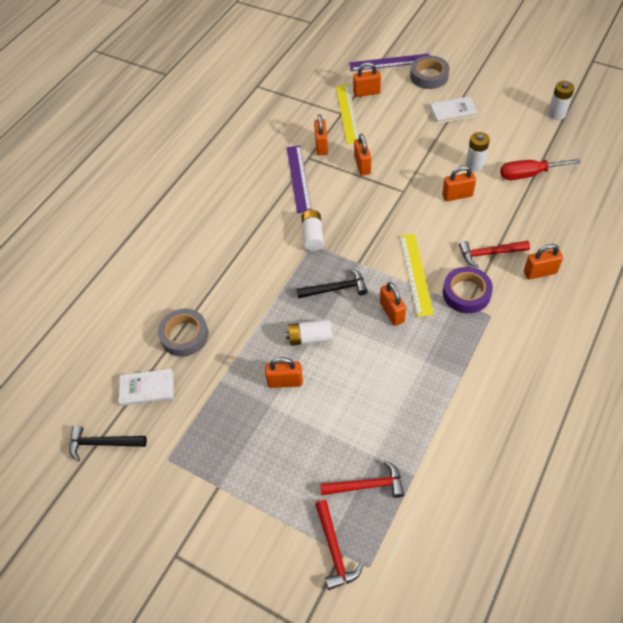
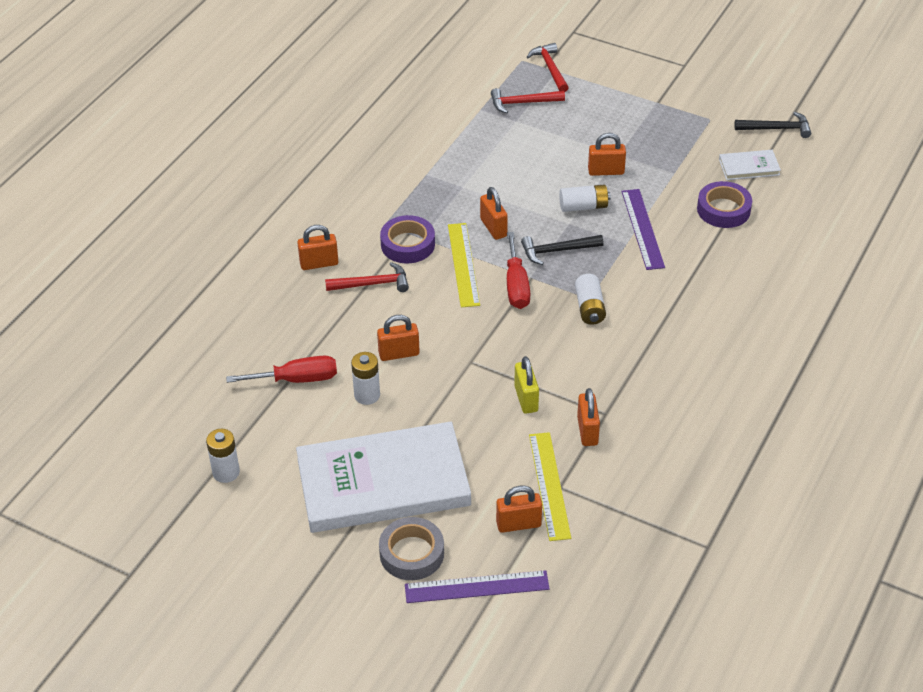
camera: 175 degrees right, 10 degrees down
(184, 335) = (723, 210): grey tape -> purple tape
(298, 178) = (616, 383): purple ruler -> purple ruler (642, 229)
(362, 165) = (526, 399): orange padlock -> yellow padlock
(370, 254) = (516, 285): none -> red screwdriver
(453, 112) = (383, 482): white book -> white book, size x2.44

